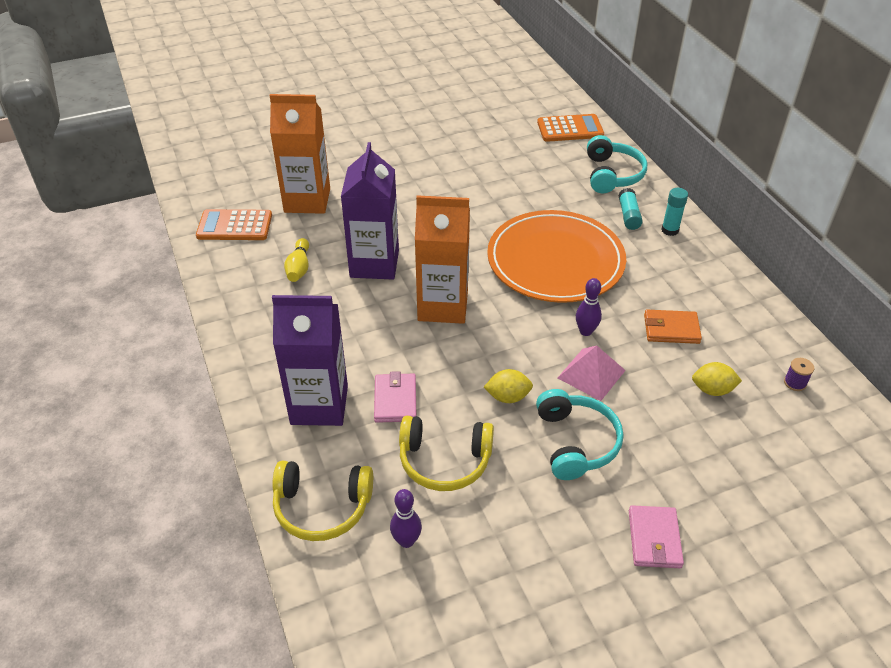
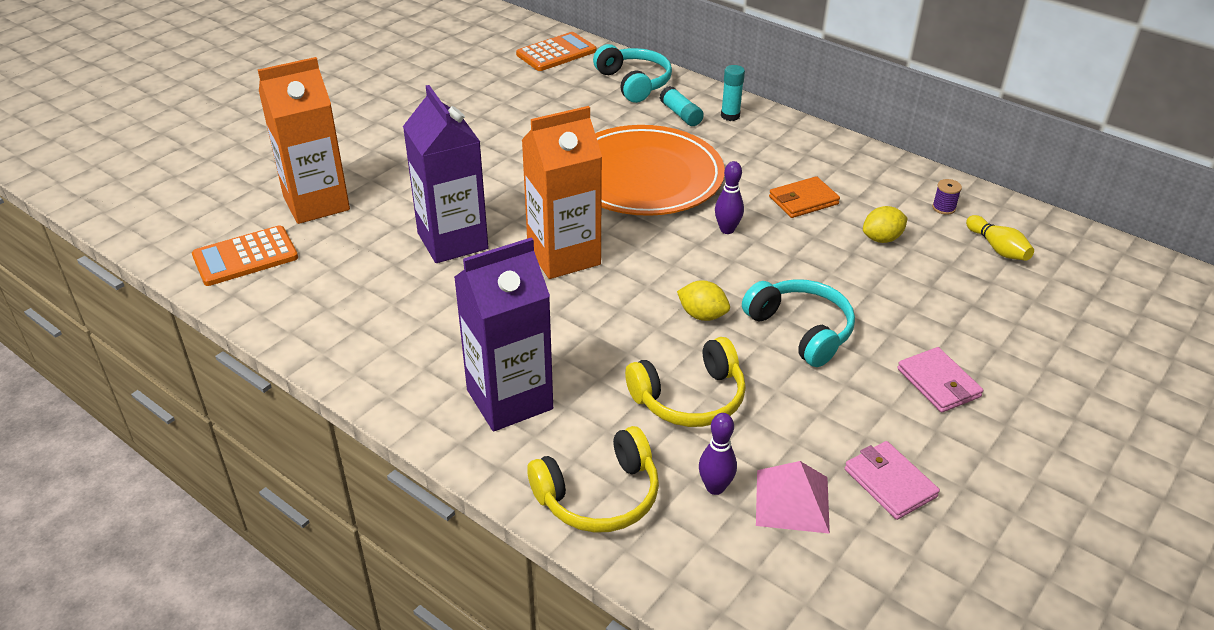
camera: 30 degrees left, 5 degrees down
(299, 268) = (366, 274): yellow bowling pin -> yellow bowling pin (997, 248)
(395, 400) = (589, 362): pink wallet -> pink wallet (889, 483)
(508, 397) = (702, 315): yellow lemon -> yellow lemon turned 60 degrees clockwise
(591, 374) = (764, 265): pink pyramid -> pink pyramid (792, 500)

